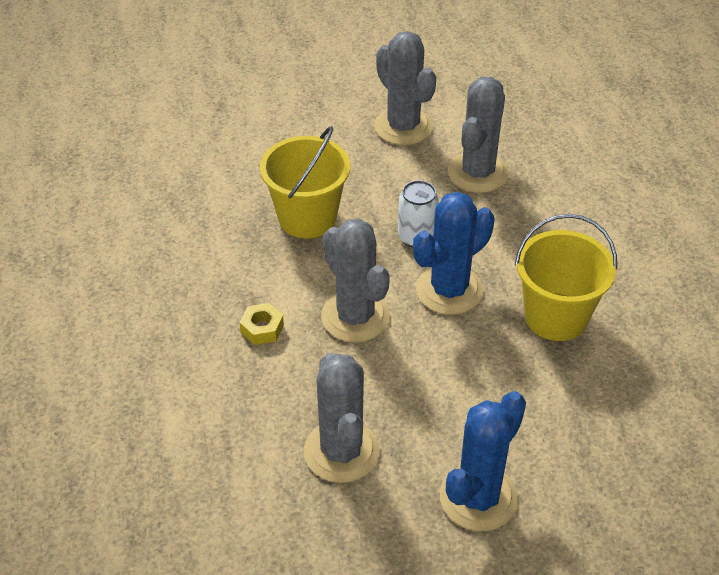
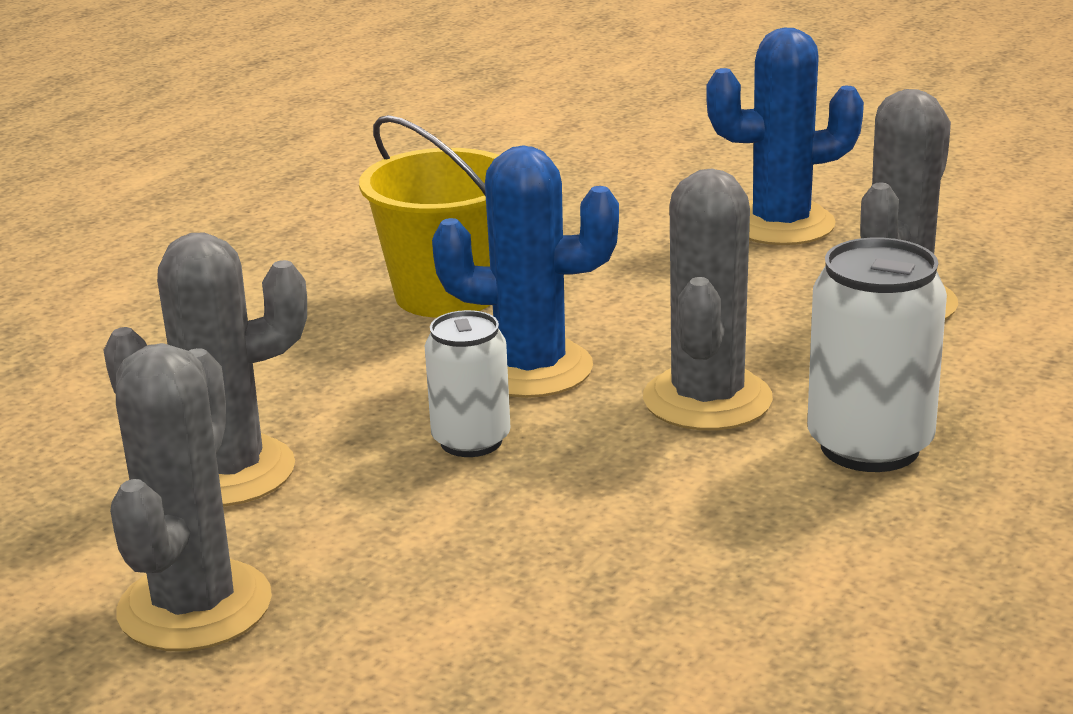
camera: 135 degrees left, 20 degrees down
(262, 329) = (869, 446): yellow nut -> white can
(307, 218) = (602, 550): yellow bucket -> none

